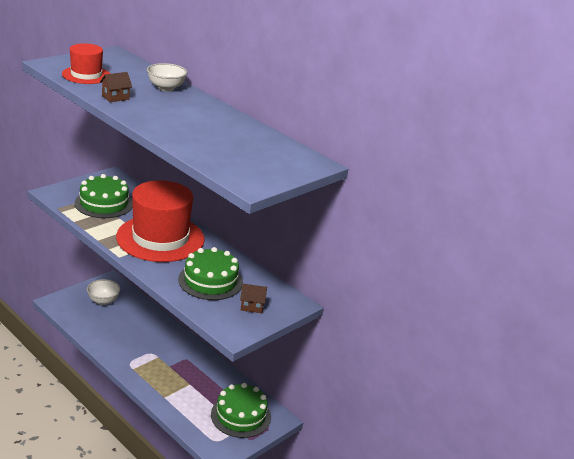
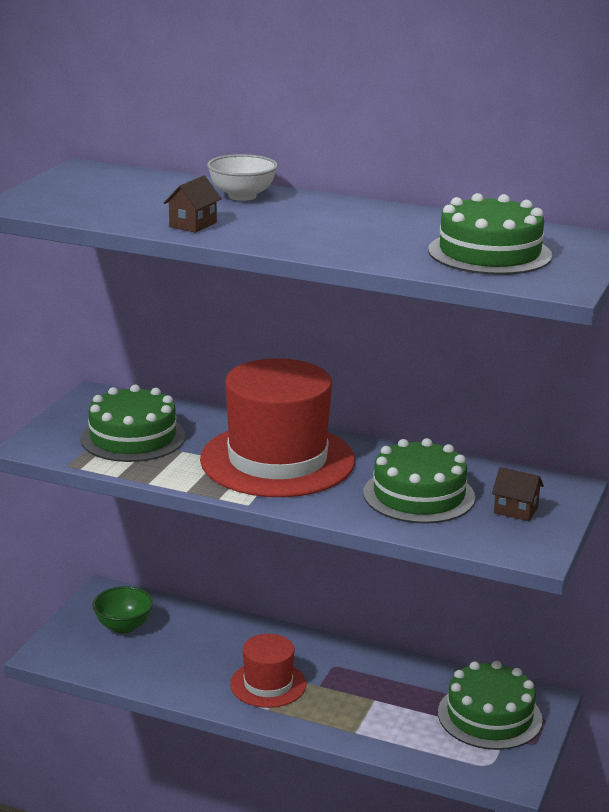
camera: 20 degrees left, 5 degrees down
(86, 75) = (98, 206): red hat -> red hat (268, 684)
(103, 301) = (123, 626): white bowl -> green bowl
(243, 156) = (489, 253): none -> green cake
(252, 306) = (515, 510): brown house -> brown house turned 45 degrees clockwise

